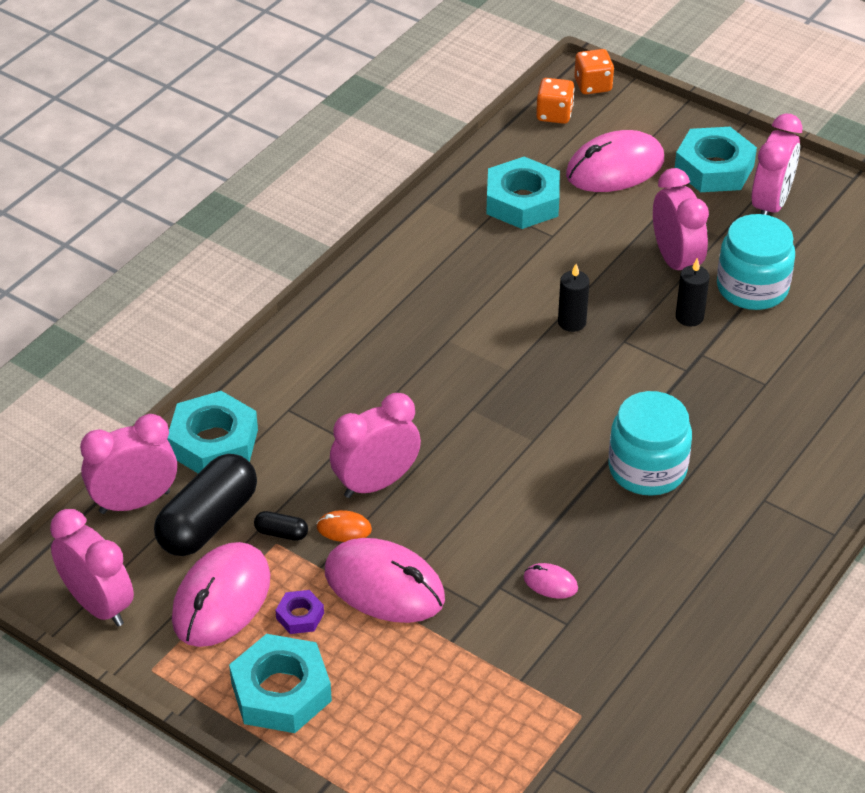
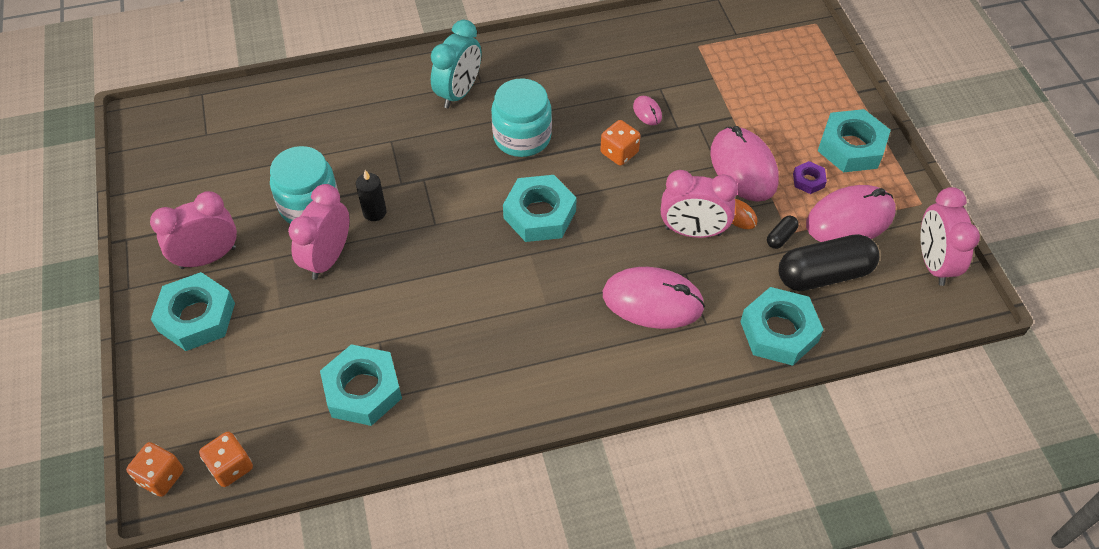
camera: 140 degrees left, 10 degrees up
(134, 502) = (866, 321): pink clock -> none
(281, 533) = (781, 237): black capsule -> black capsule turned 75 degrees clockwise
(531, 516) = (619, 153): none -> orange dice
(540, 407) = (539, 214): none -> turquoise nut
(572, 322) = (451, 260): black candle -> none
(615, 168) = (260, 372): pink mouse -> pink mouse (652, 301)
(769, 473) = (459, 93): none -> turquoise clock

